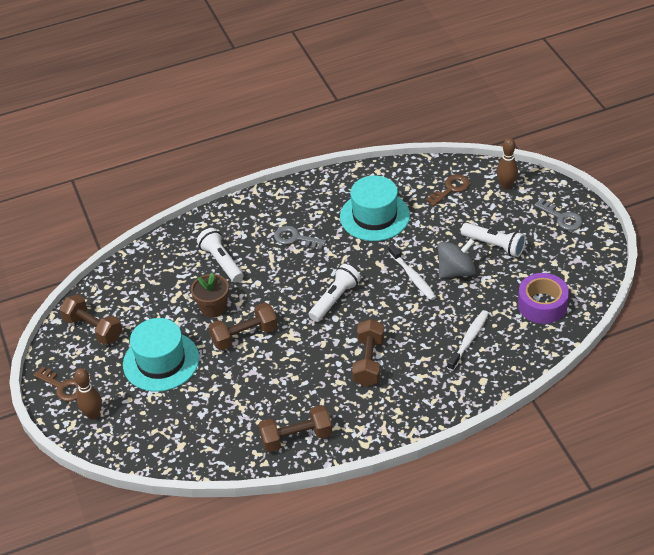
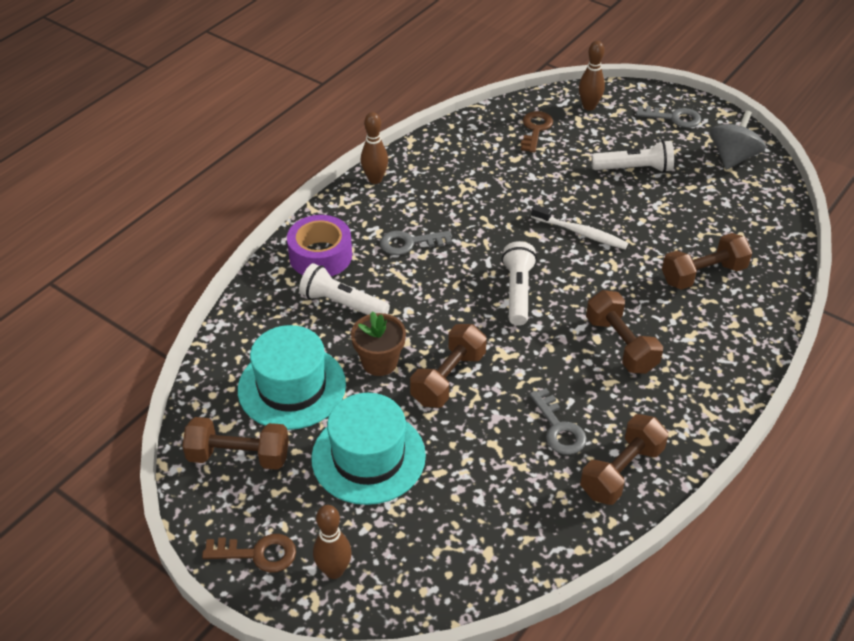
camera: 35 degrees left, 0 degrees up
(282, 395) = (558, 428): none -> grey key
(310, 185) = (375, 179): none -> brown bowling pin
(374, 216) = (479, 186): turquoise hat -> turquoise hat (292, 387)
(456, 271) = (620, 209): grey spinning top -> grey spinning top (733, 157)
(469, 340) = (703, 274): white toothbrush -> brown dumbbell
(542, 305) = (739, 209): purple tape -> purple tape (320, 256)

